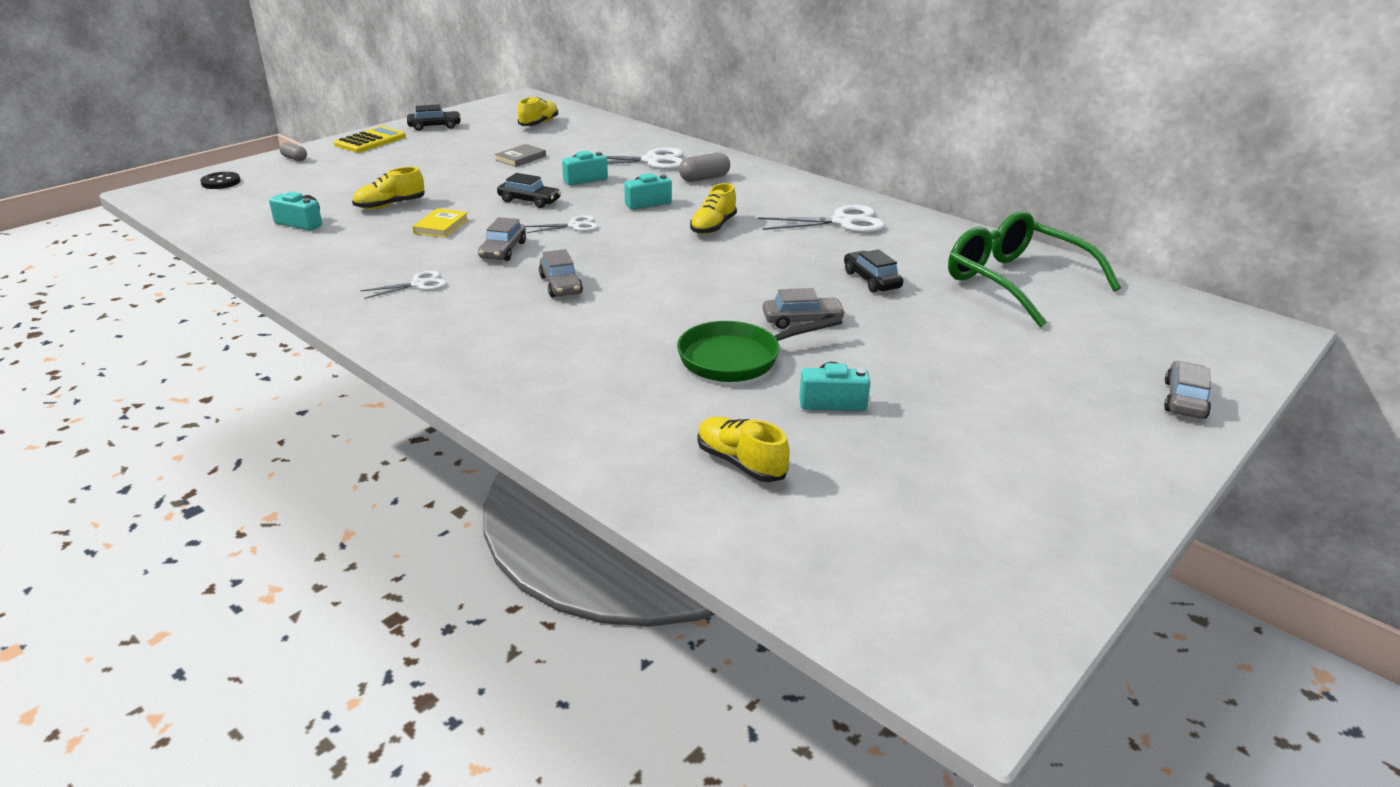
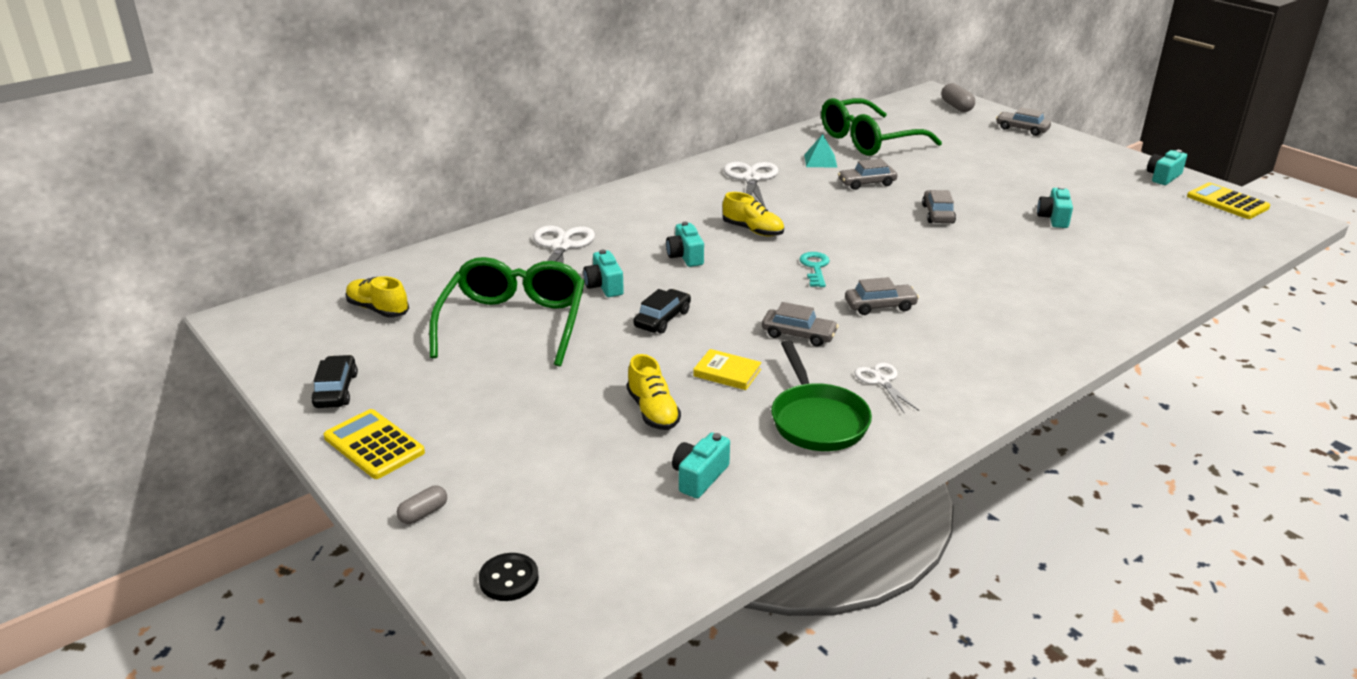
camera: 80 degrees left, 0 degrees up
(521, 158) = (514, 323): grey book -> green glasses
(574, 226) = (739, 295): white scissors -> none
(638, 255) = (815, 267): none -> turquoise key
(704, 178) = (625, 224): grey capsule -> grey capsule (956, 107)
(736, 358) = (1002, 242): green pan -> green pan (817, 420)
(740, 463) = (1139, 253): yellow shoe -> none
(871, 280) = (866, 183): black car -> grey car
(922, 254) = (820, 161): none -> turquoise pyramid
(1004, 595) = (1227, 202): none -> yellow calculator
(1078, 530) = (1163, 177): none -> turquoise camera

